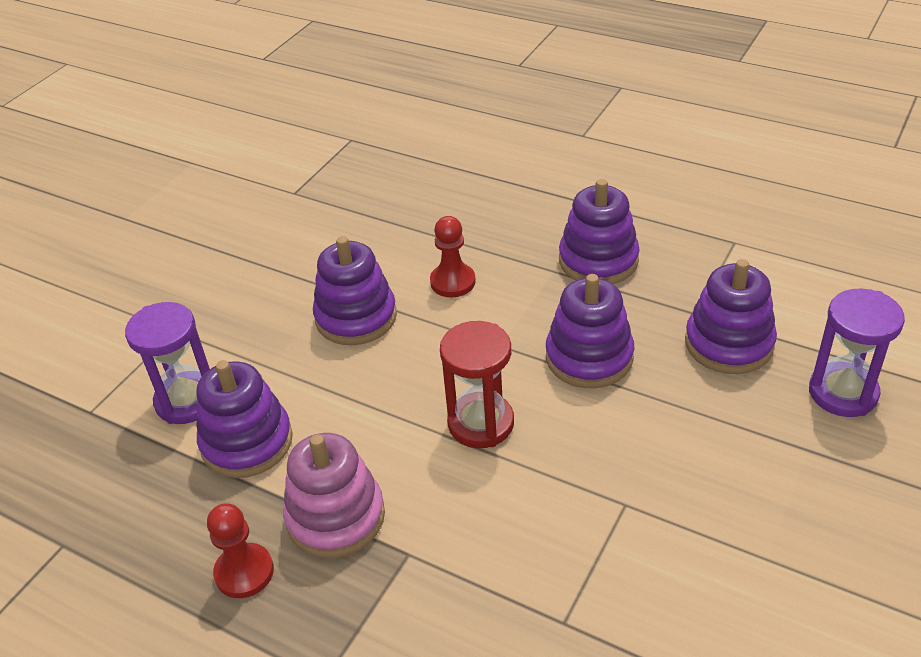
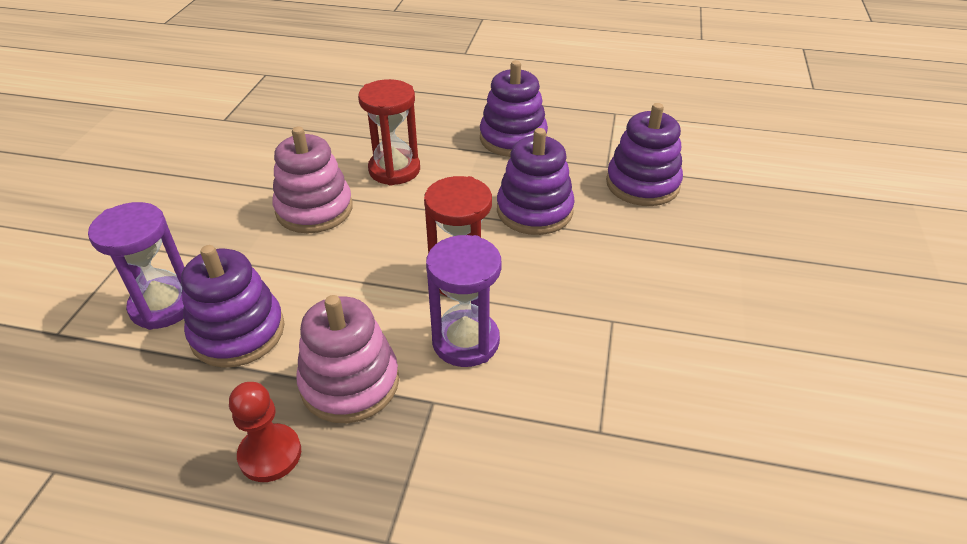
camera: 20 degrees left, 0 degrees up
(356, 317) = (314, 209): purple stacking toy -> pink stacking toy
(453, 282) = (394, 170): red pawn -> red hourglass
(843, 393) = (744, 206): purple hourglass -> purple hourglass (465, 341)

